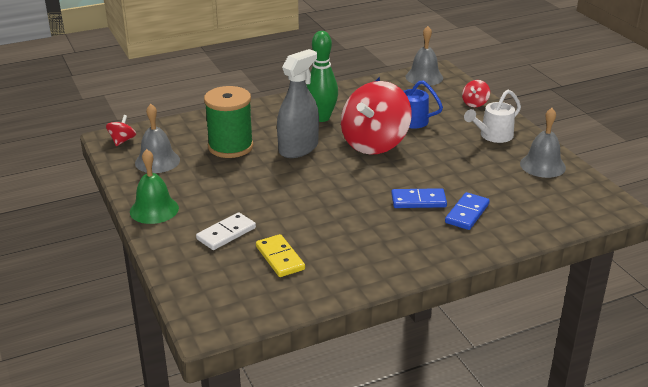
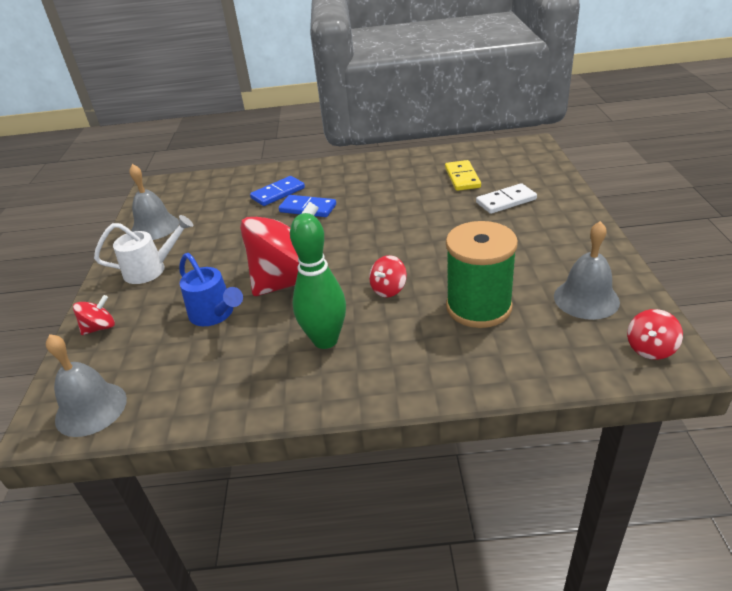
camera: 155 degrees left, 5 degrees up
(154, 209) = (583, 233): green bell -> none
(298, 148) = (388, 289): grey spray bottle -> red spinning top

